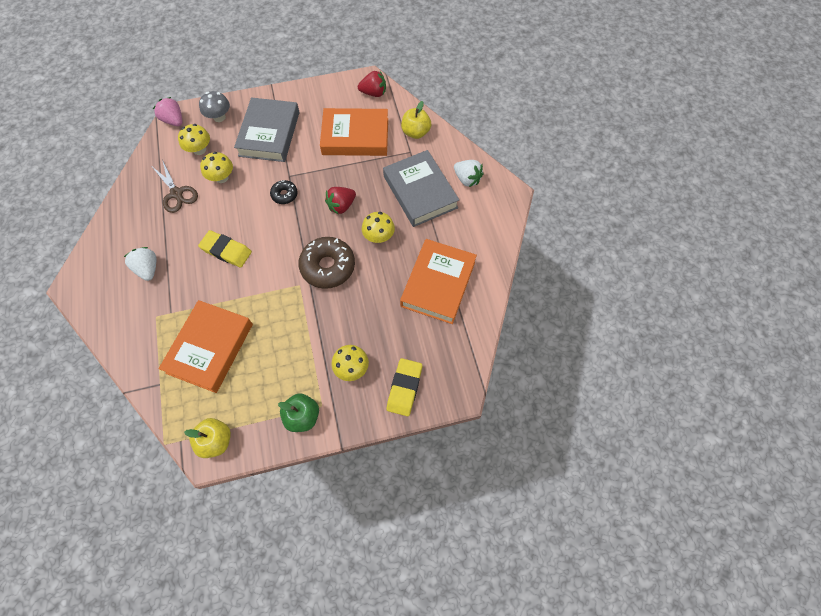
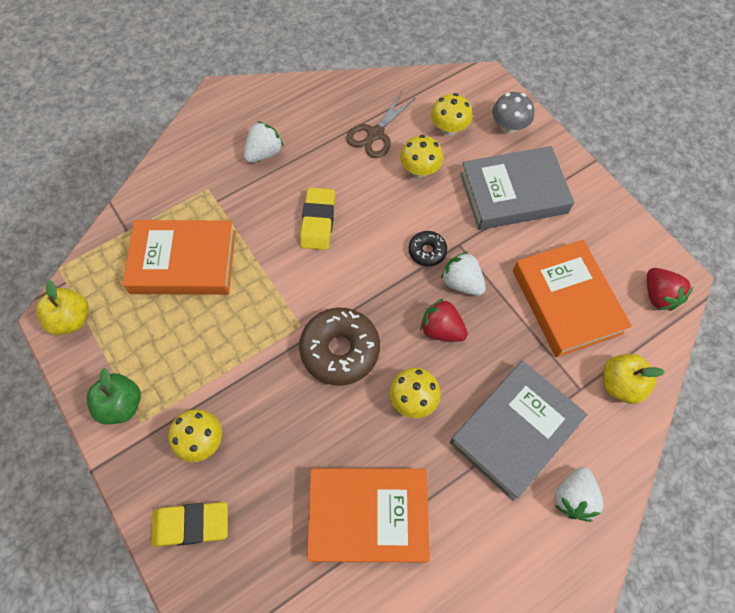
camera: 70 degrees right, 0 degrees up
(174, 120) = (477, 83): pink strawberry -> none
(316, 184) = (461, 282): none -> white strawberry

